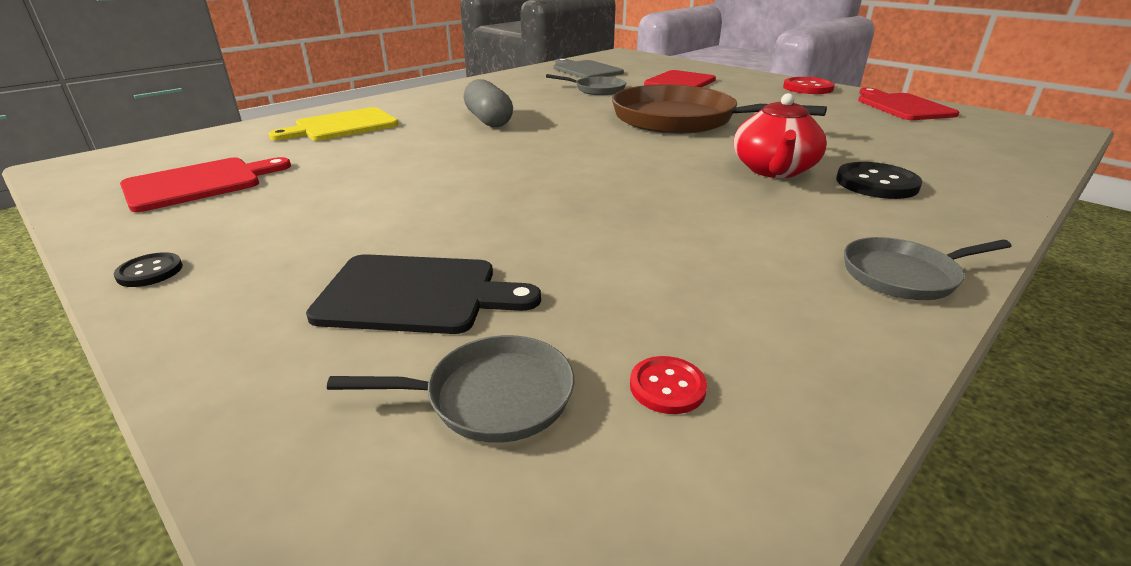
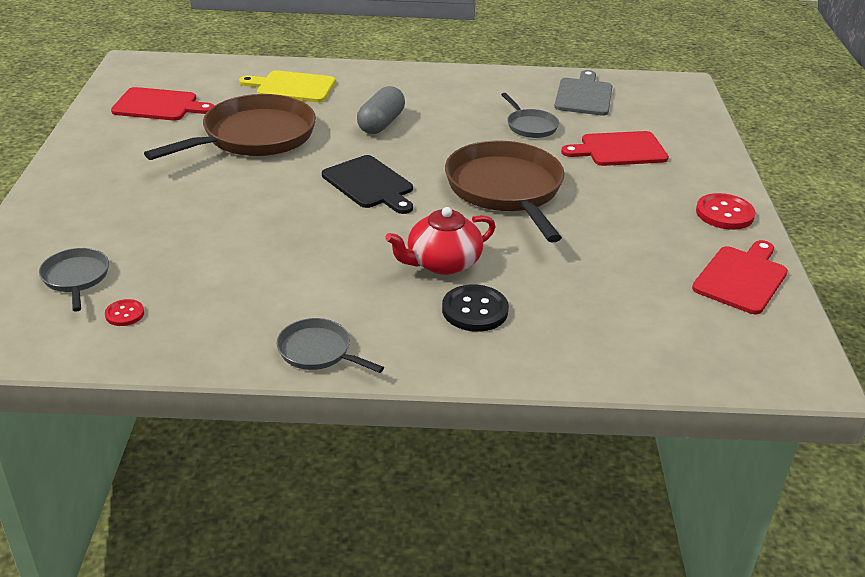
camera: 45 degrees right, 5 degrees up
(150, 272) = (71, 155): black button -> none
(388, 165) = (254, 137): none -> brown pan
(416, 294) = (127, 224): black cutting board -> black cutting board (370, 184)
(492, 396) = (76, 278): grey pan -> grey pan turned 150 degrees counterclockwise

